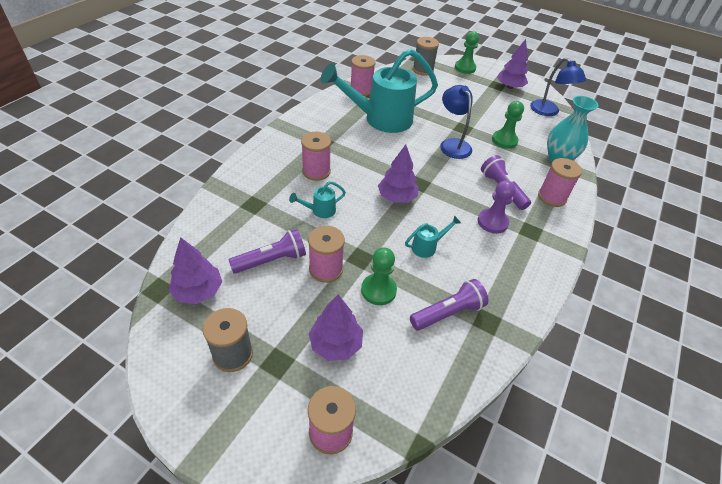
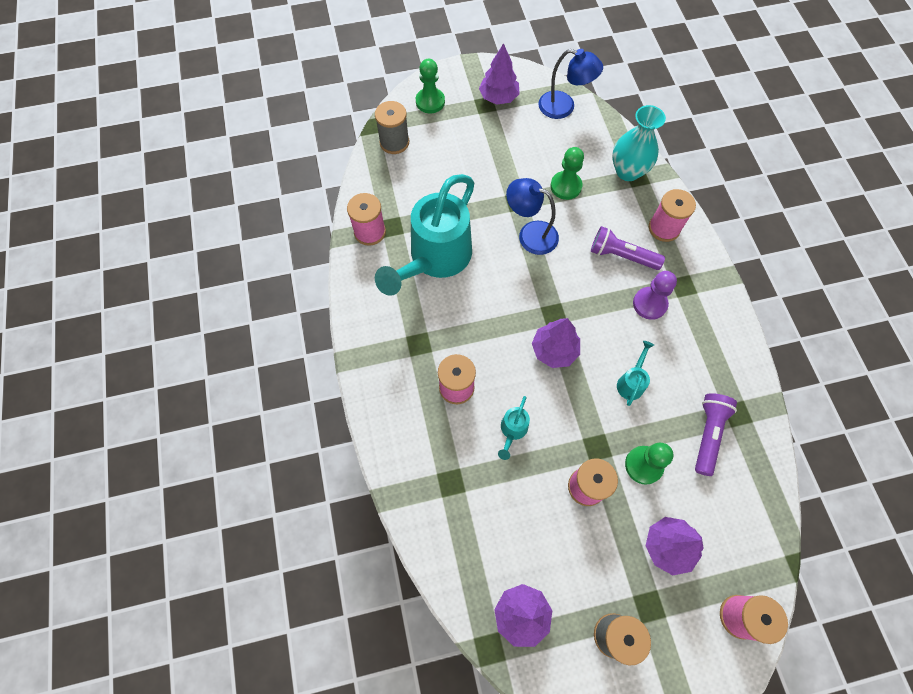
camera: 40 degrees left, 20 degrees up
(271, 260) = (538, 524): purple flashlight -> none

